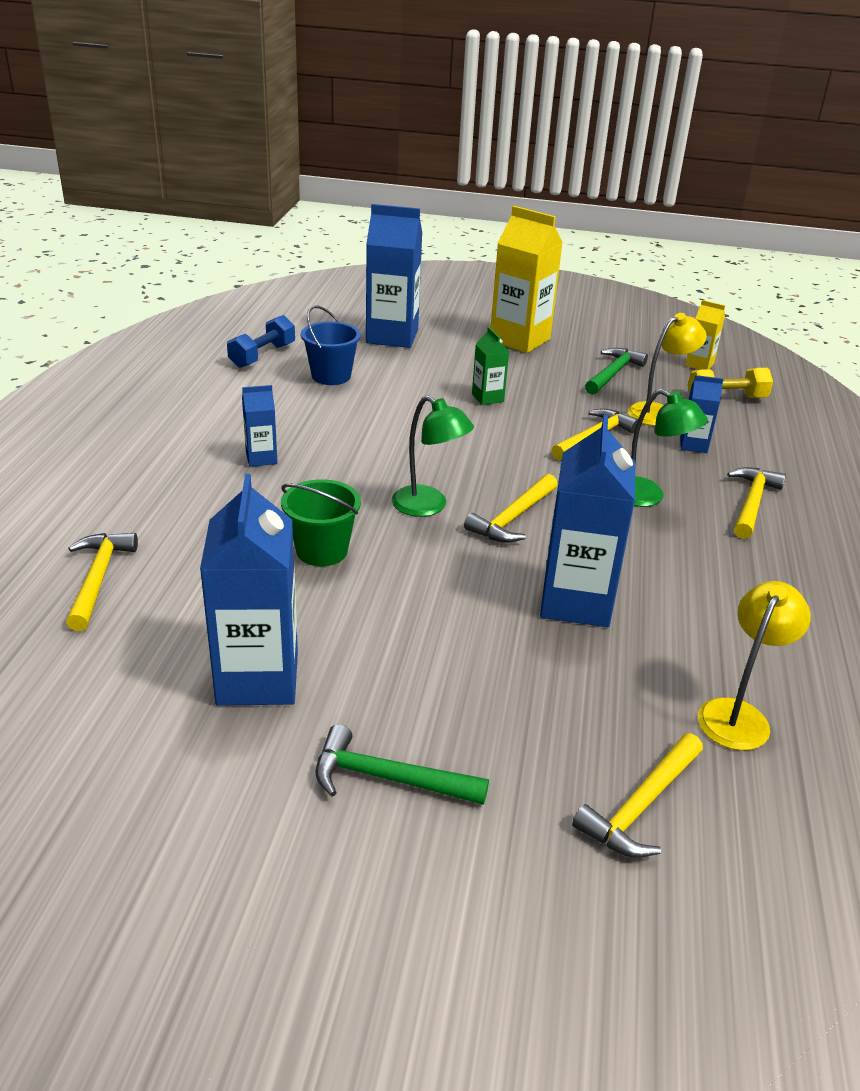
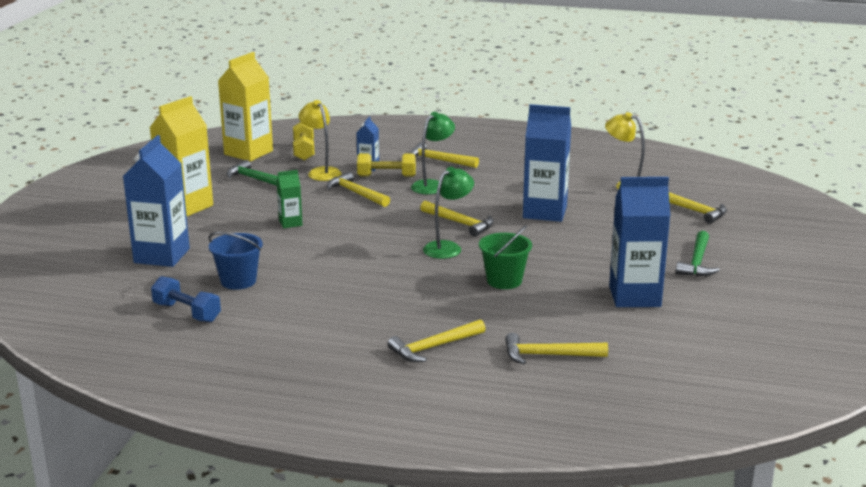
camera: 85 degrees left, 10 degrees down
(147, 493) = (433, 347): none -> yellow hammer
(261, 458) = (381, 305): blue carton -> none
(665, 459) = (386, 176): none -> yellow dumbbell
(699, 364) = (248, 152): yellow carton -> yellow carton, size x2.03

